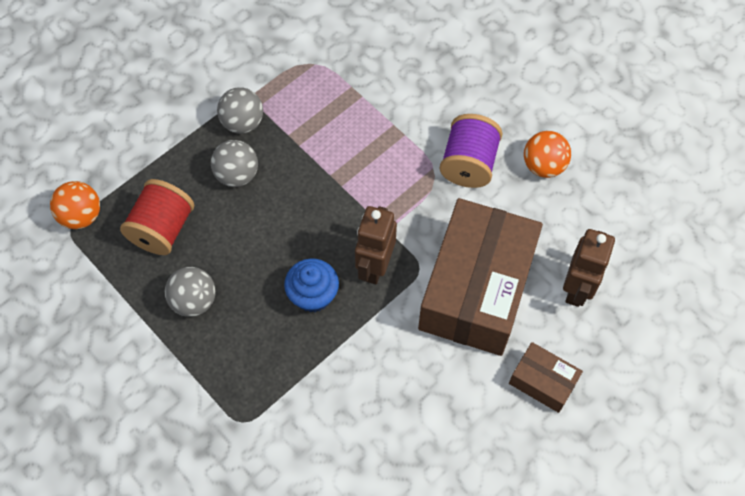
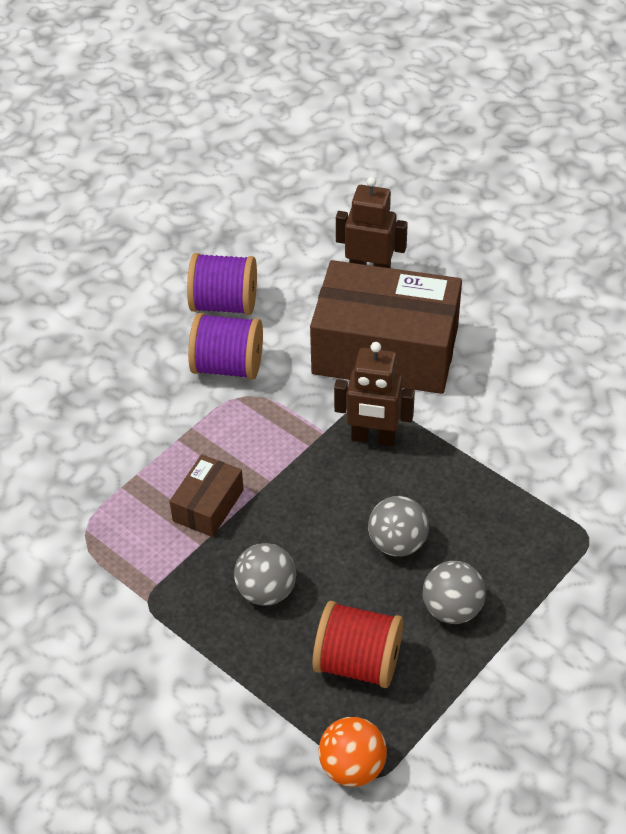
camera: 95 degrees left, 15 degrees down
(243, 123) = (184, 597): grey ball -> grey ball (397, 543)
(313, 295) = (420, 491): blue cupcake -> none
(542, 381) = (477, 295): brown box -> brown box (208, 505)
(543, 166) = (224, 304): orange ball -> purple spool

